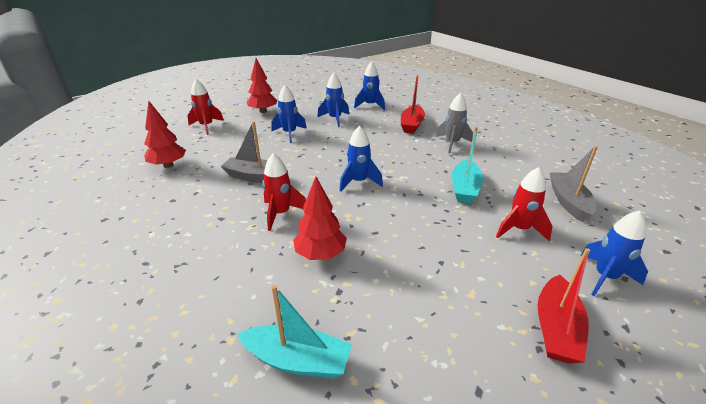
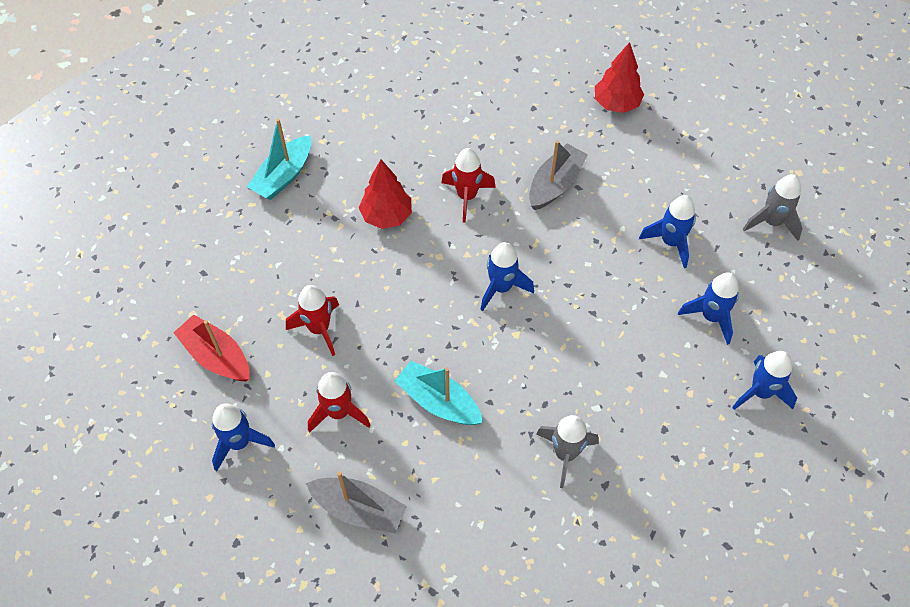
camera: 110 degrees right, 25 degrees up
(206, 126) = (727, 146): red rocket -> red rocket (319, 329)
(263, 111) = (771, 222): red tree -> grey rocket
(412, 125) = (654, 426): red boat -> none

